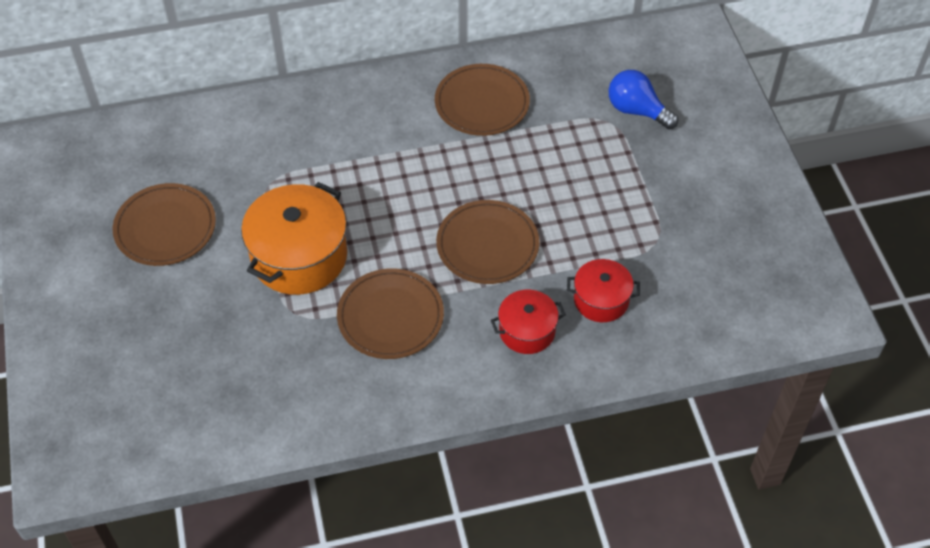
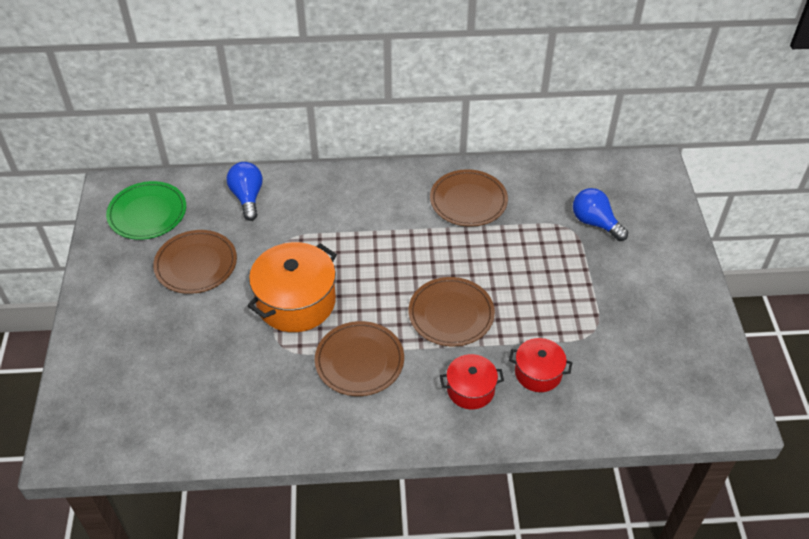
camera: 10 degrees right, 5 degrees down
(88, 171) = (147, 213): none -> green plate
(210, 135) = (247, 197): none -> blue light bulb

